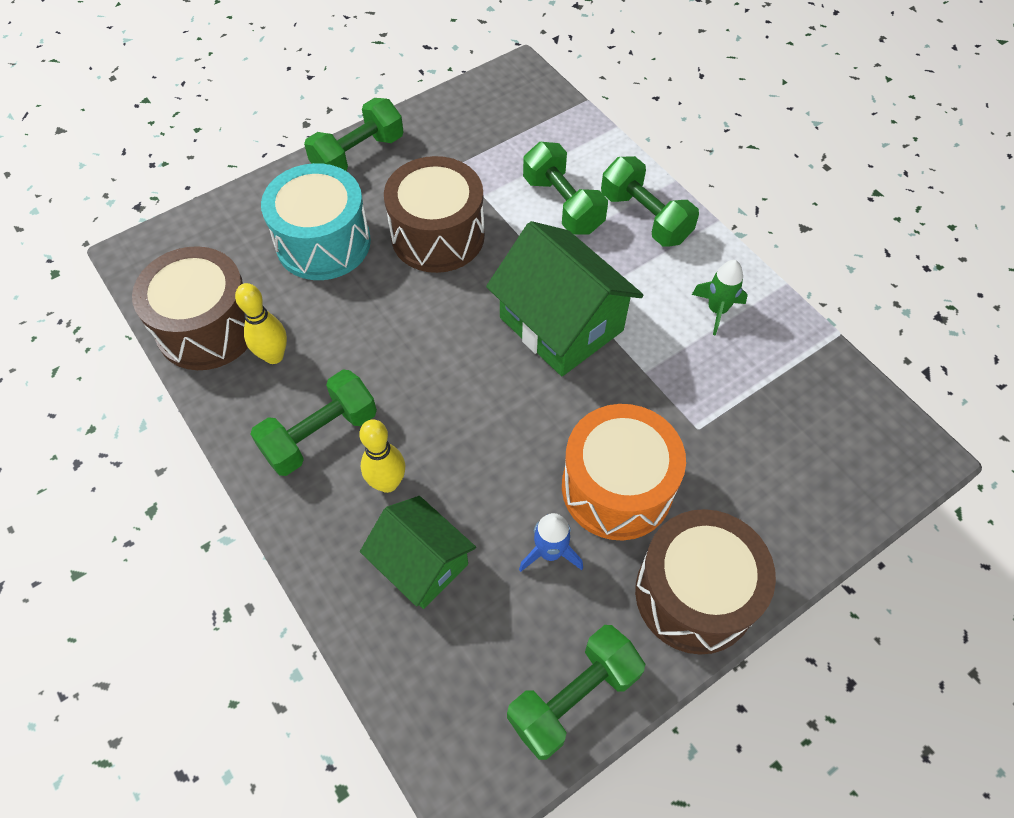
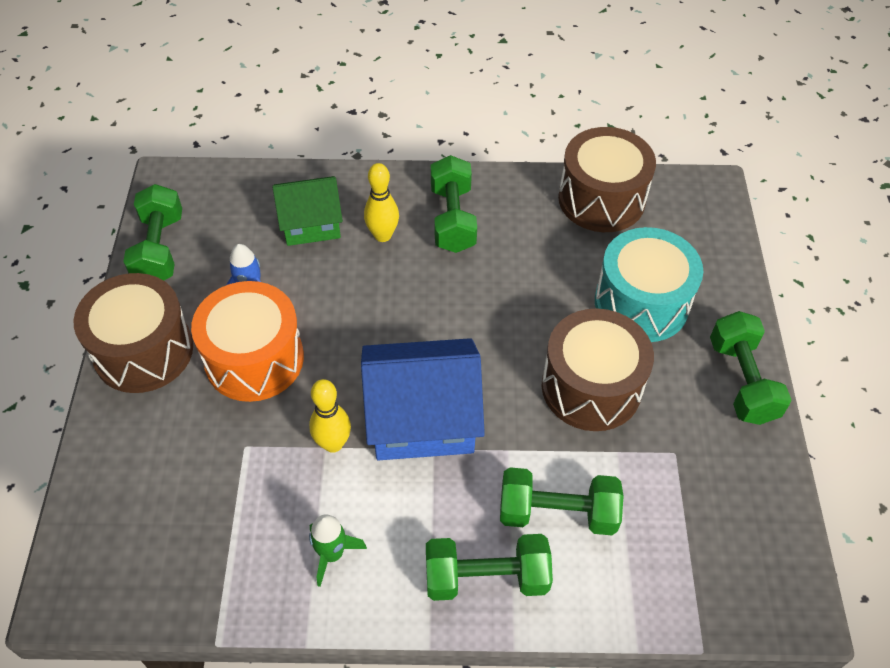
camera: 125 degrees right, 5 degrees down
(274, 356) = (544, 224): yellow bowling pin -> yellow bowling pin (333, 443)
(561, 324) = (422, 418): green house -> blue house

